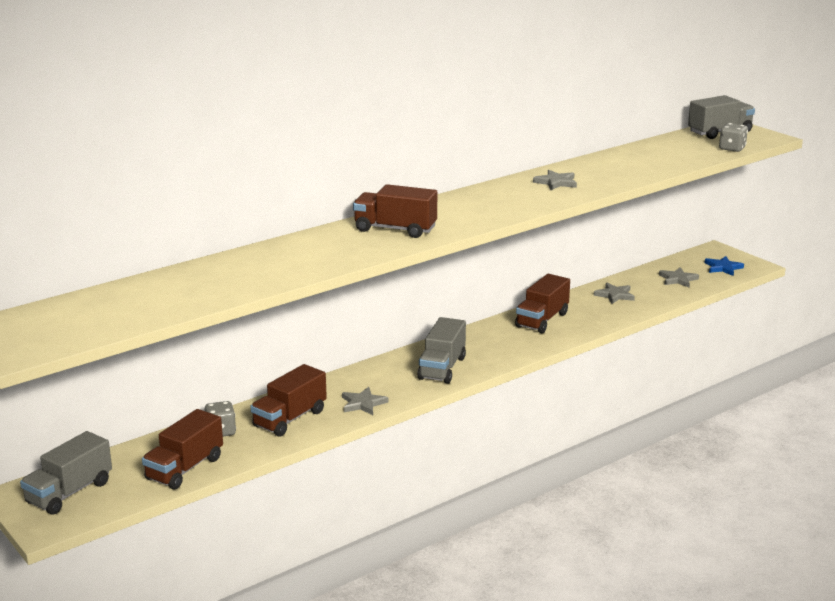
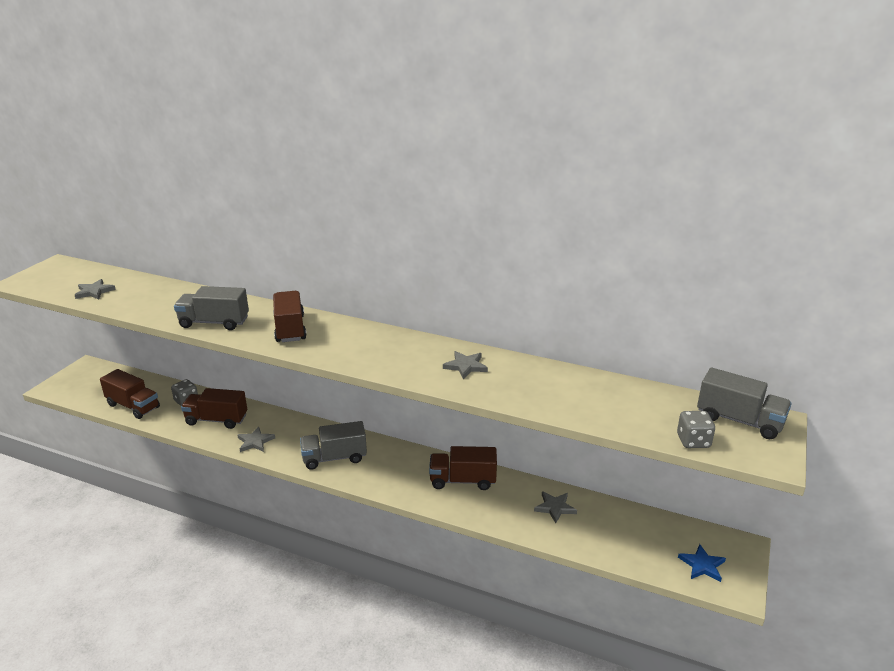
camera: 60 degrees right, 5 degrees up
(69, 492) = (92, 380): grey truck -> grey truck (214, 322)
(185, 468) = (133, 406): brown truck -> brown truck turned 150 degrees counterclockwise
(678, 279) = (635, 539): grey star -> grey star (94, 291)

